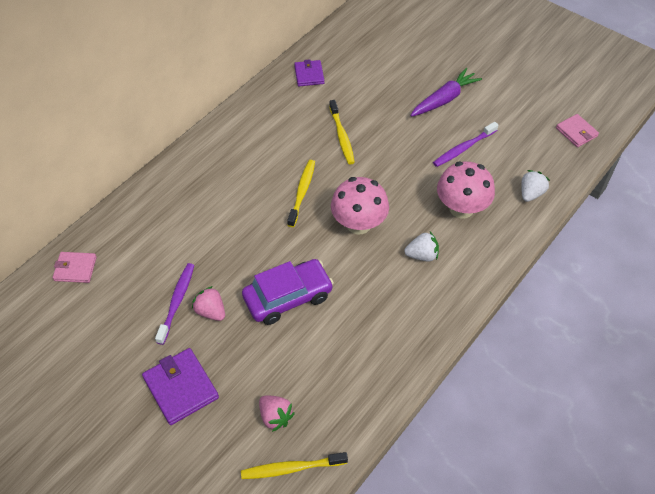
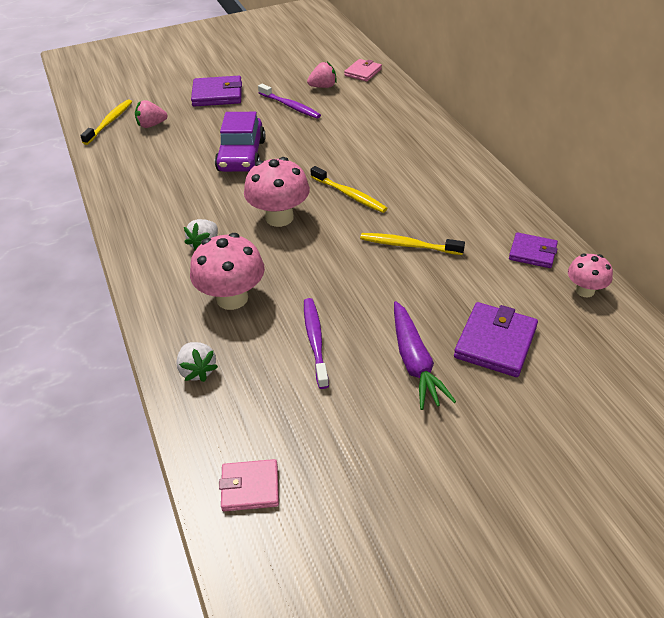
camera: 120 degrees right, 10 degrees down
(211, 311) = (266, 118): pink strawberry -> pink strawberry (323, 86)
(331, 46) = (584, 290): none -> pink mushroom
(403, 71) = (495, 342): none -> purple wallet

